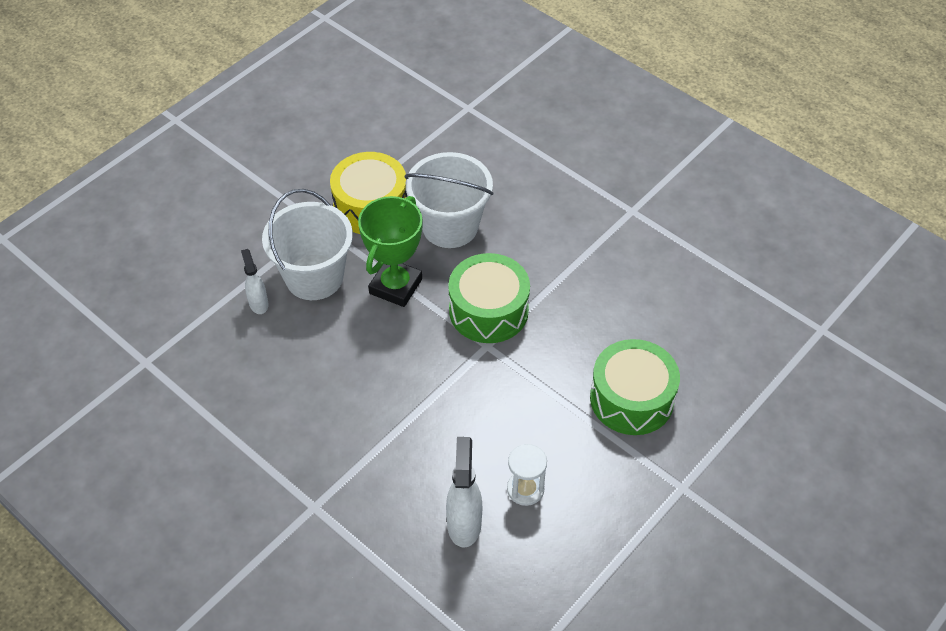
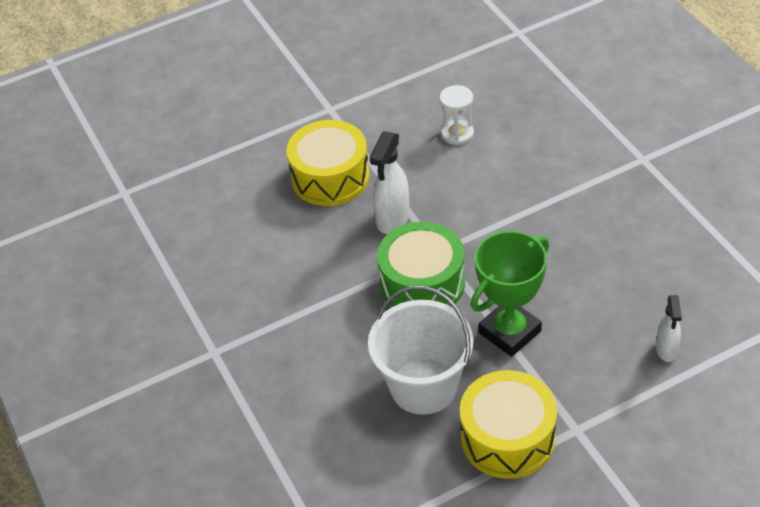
camera: 155 degrees left, 5 degrees down
(314, 277) = (597, 365): white bucket -> none
(464, 524) = (518, 122): white spray bottle -> white spray bottle (392, 219)
(631, 399) = (330, 177): green drum -> yellow drum

